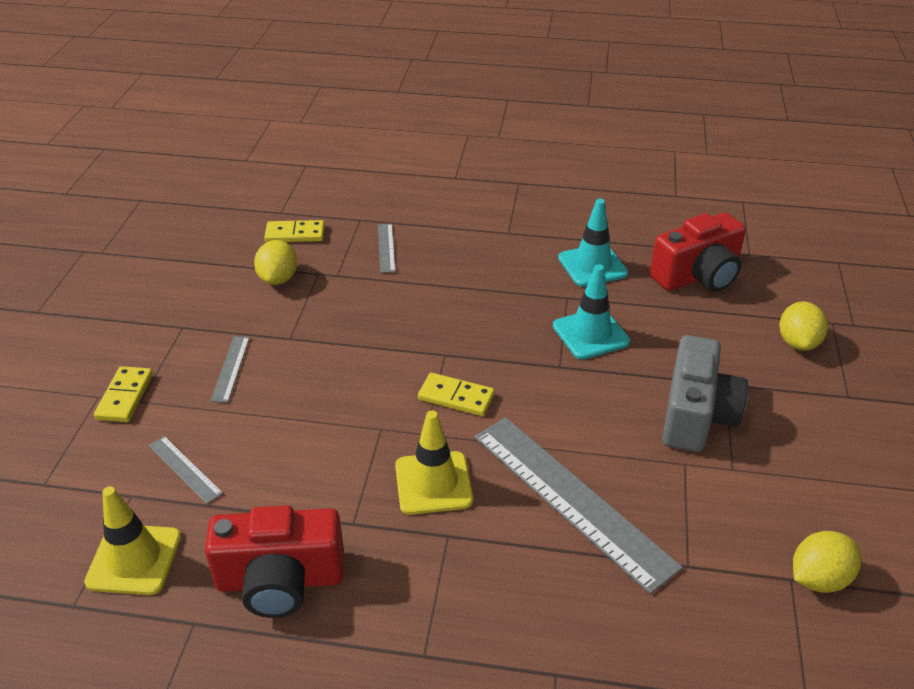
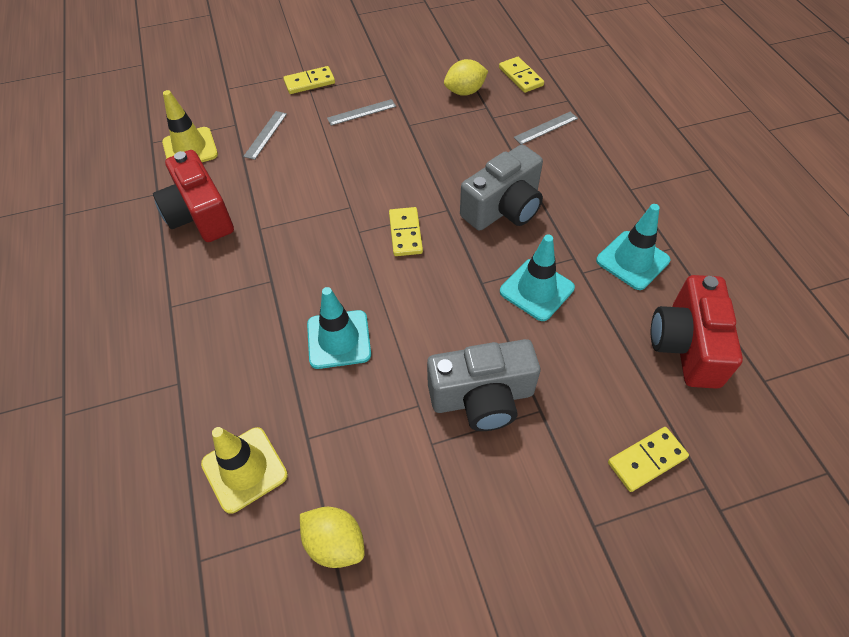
camera: 65 degrees right, 15 degrees up
(433, 483) = (314, 254): yellow traffic cone -> yellow traffic cone (244, 469)
(473, 316) = (504, 208): none -> grey camera
(571, 499) = (339, 339): grey ruler -> turquoise traffic cone
(698, 276) = (686, 345): red camera -> red camera turned 60 degrees clockwise
(798, 342) = (646, 460): yellow lemon -> yellow domino

